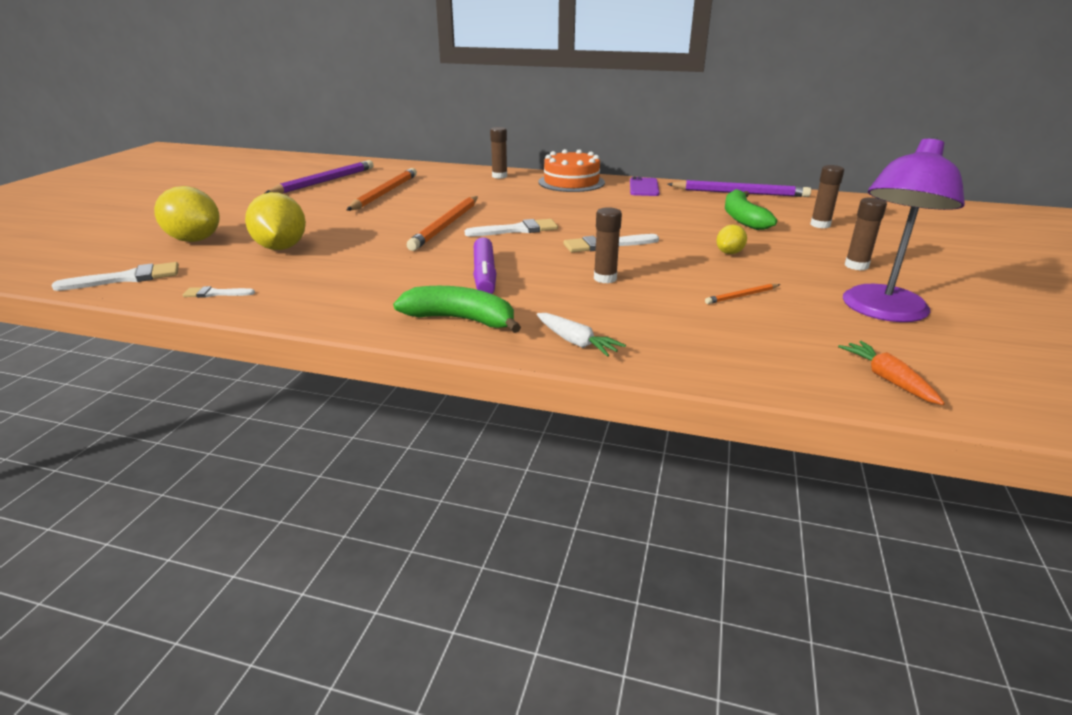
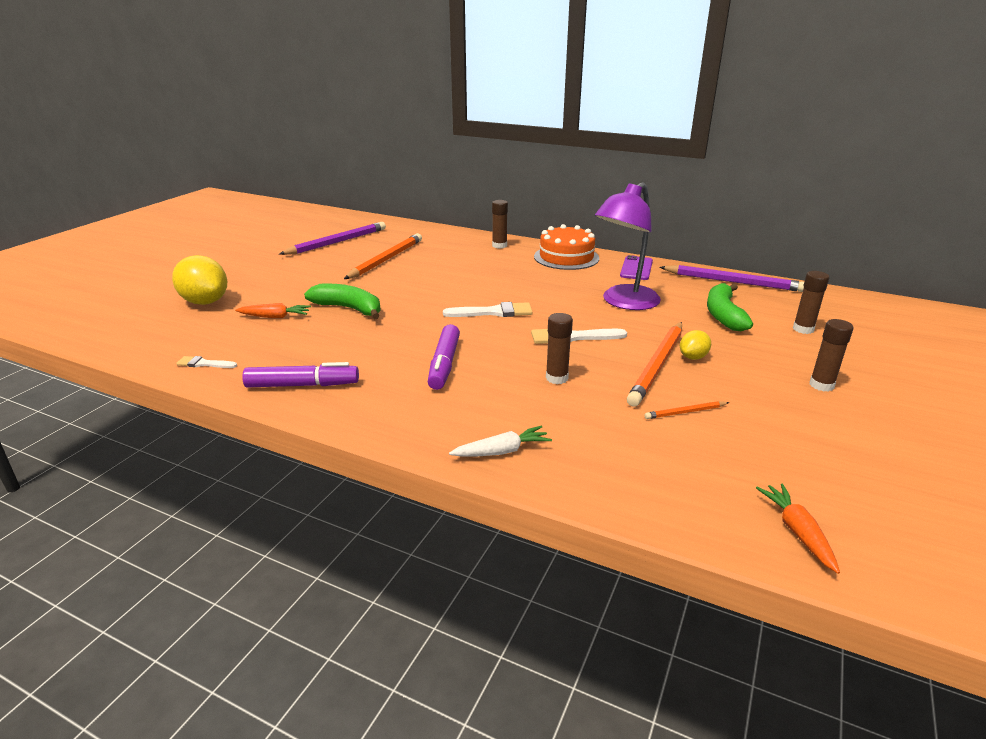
camera: 10 degrees right, 0 degrees up
(126, 278) = (138, 340): white brush -> none
(281, 248) = (275, 317): yellow lemon -> orange carrot
(337, 304) = (302, 385): none -> purple marker
(446, 225) = (429, 302): orange pencil -> orange pencil (657, 365)
(461, 320) = (405, 414): green banana -> green banana (349, 309)
(576, 342) = (502, 451): white carrot -> white carrot turned 75 degrees counterclockwise
(881, 312) = (825, 446): purple lamp -> purple lamp (624, 302)

